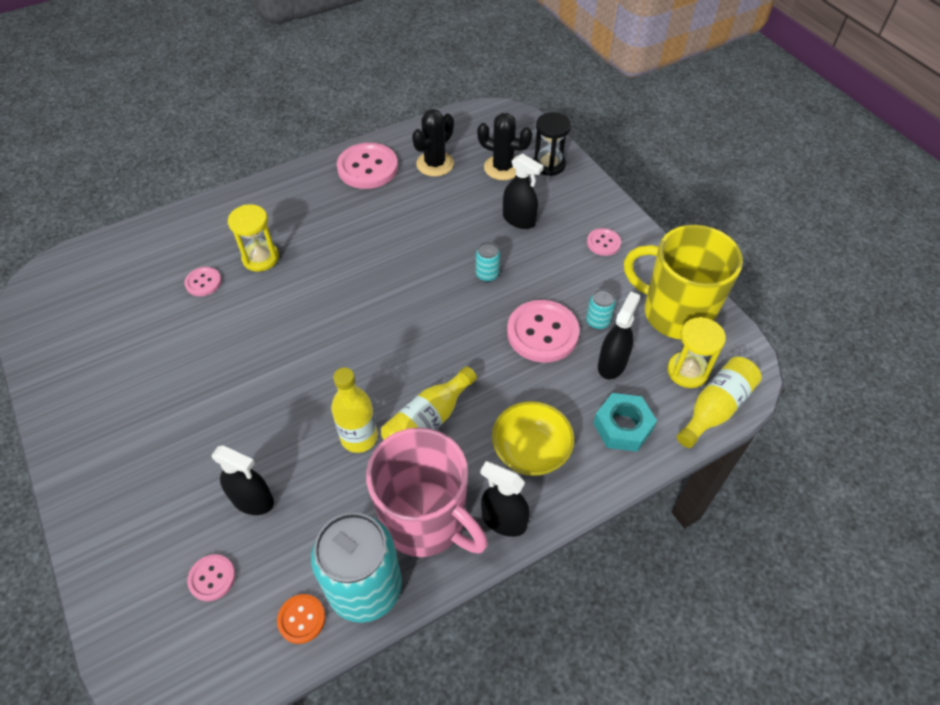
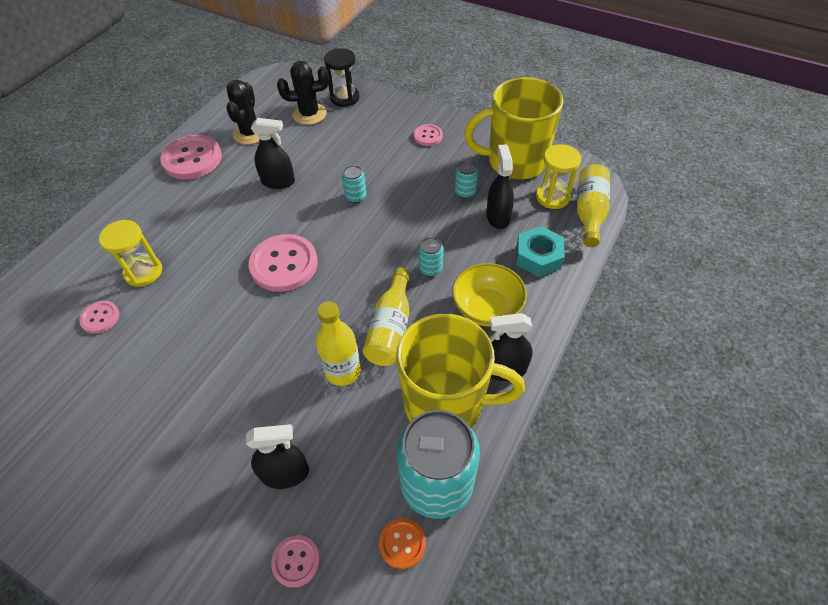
camera: 30 degrees left, 0 degrees up
(426, 521) = (446, 404): pink mug -> yellow mug
(506, 383) = (430, 269): none -> turquoise can
(519, 220) = (351, 146): black spray bottle -> black spray bottle (278, 182)
(542, 333) = (431, 219): pink button -> pink button (284, 264)

